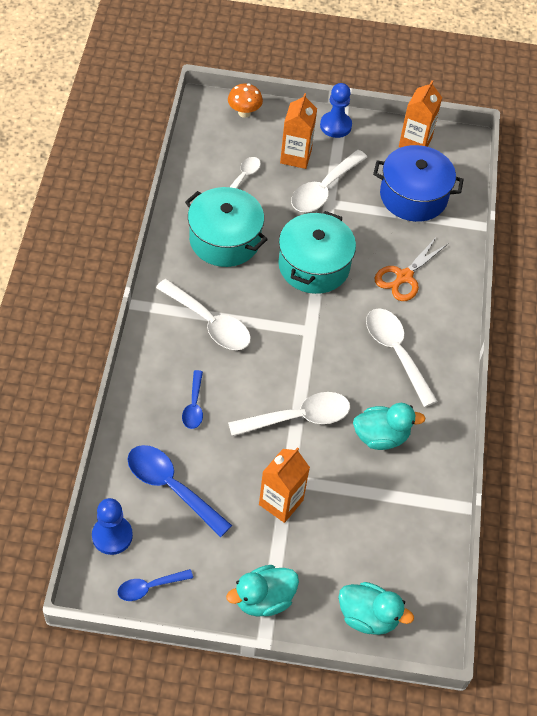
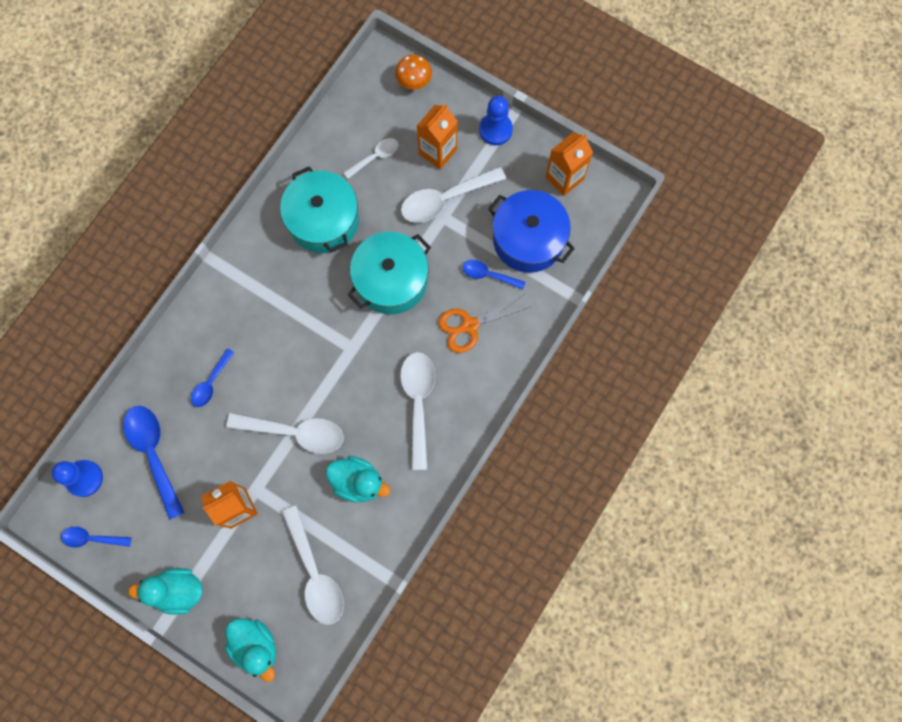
camera: 30 degrees right, 20 degrees up
(209, 323) = (266, 304): white spoon -> white spoon (315, 573)
(396, 233) = (488, 275): none -> blue spoon

